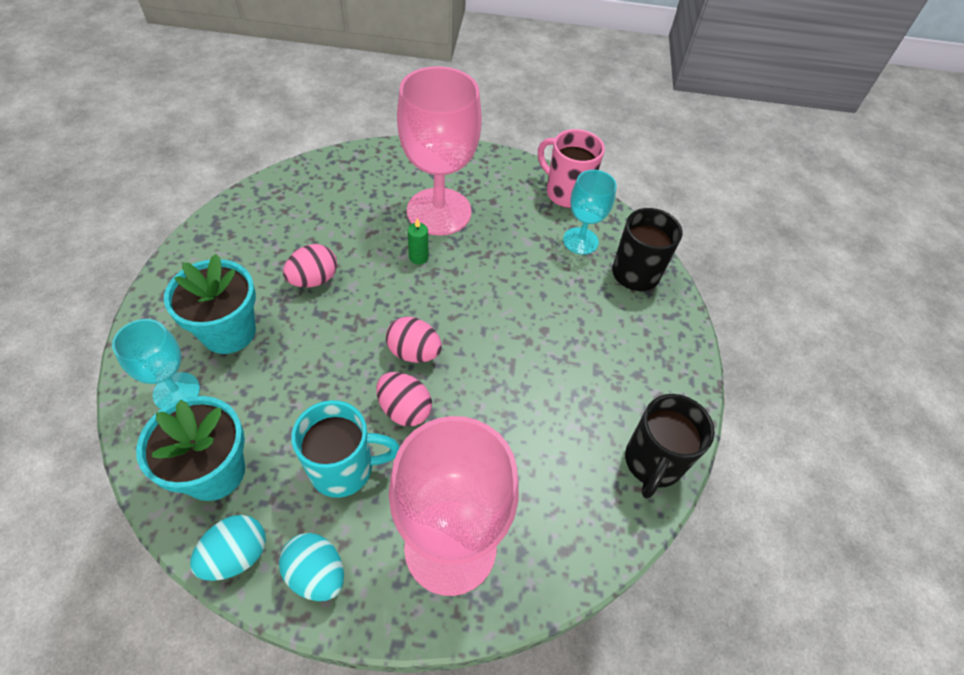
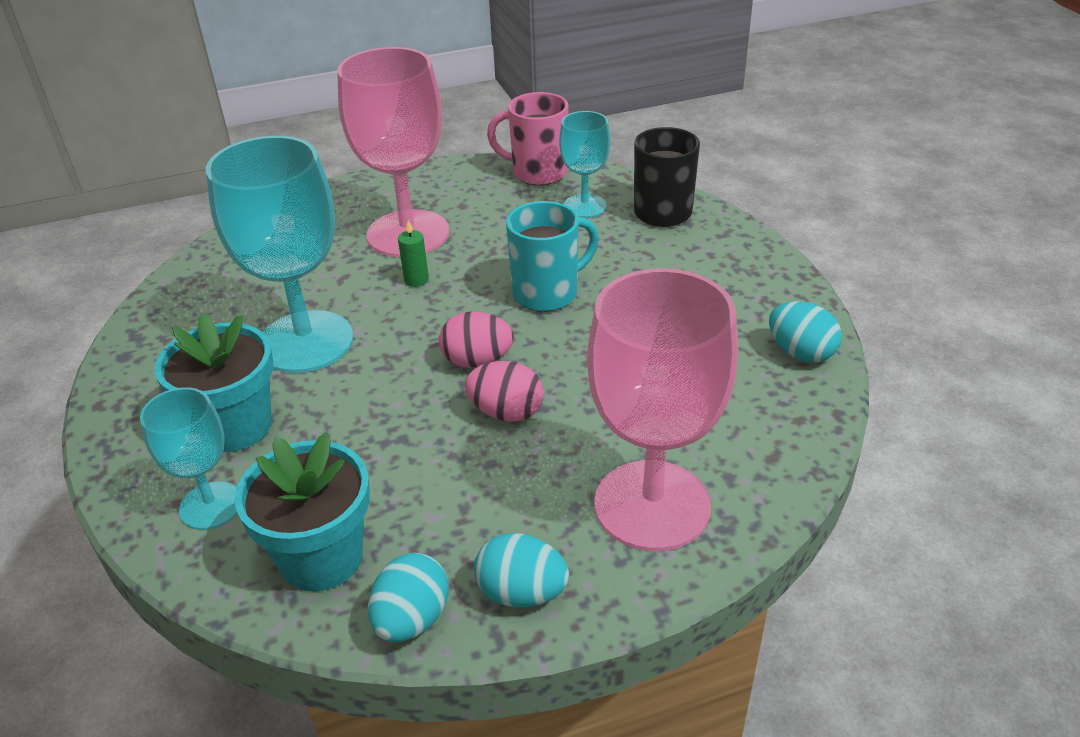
camera: 20 degrees left, 15 degrees down
(314, 279) = (305, 342): pink egg -> turquoise goblet
(344, 469) = (478, 490): turquoise mug -> turquoise mug (547, 293)
(652, 463) = (800, 353): black mug -> turquoise egg

